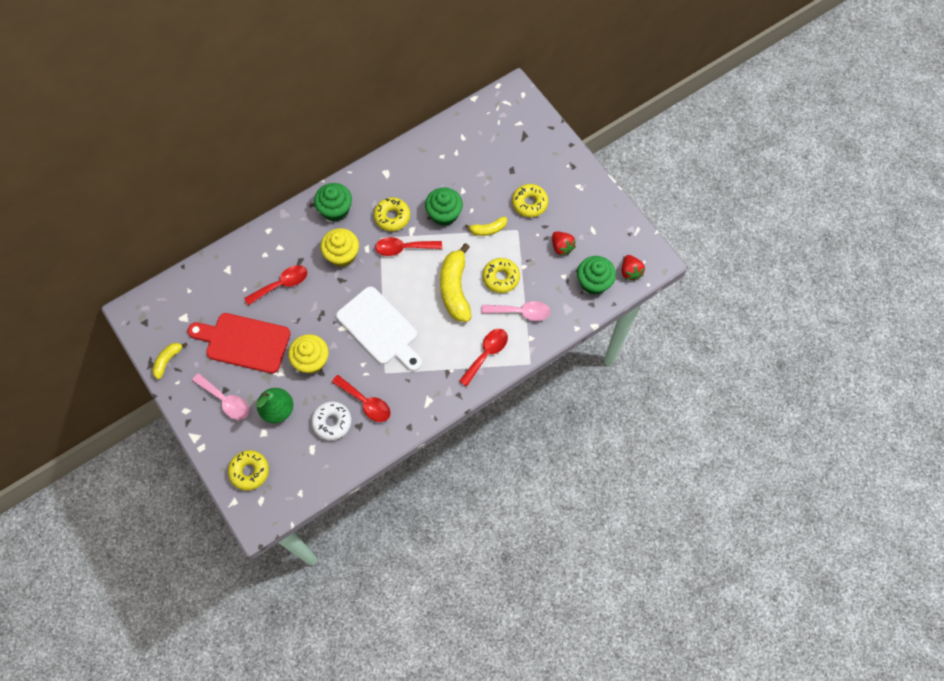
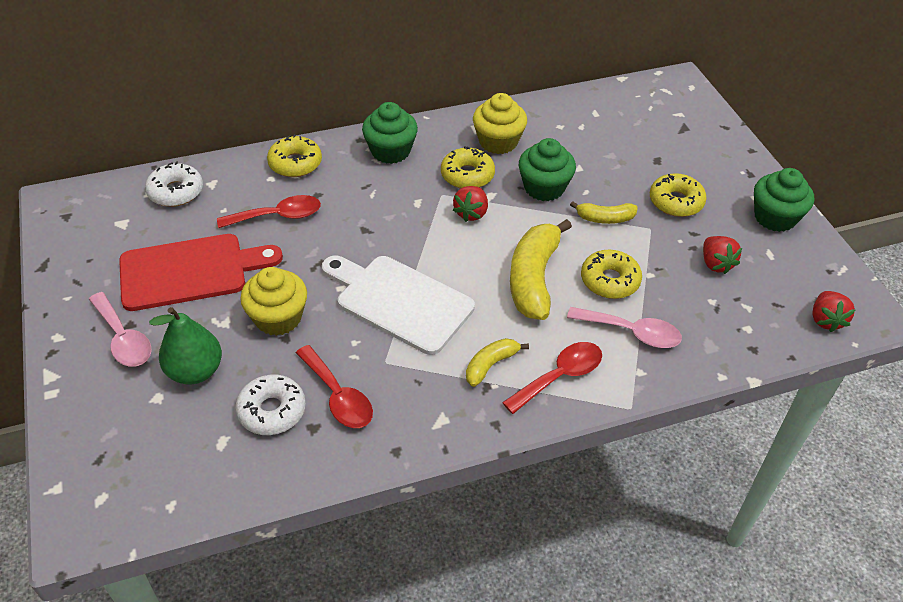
camera: 15 degrees right, 20 degrees down
(168, 361) = (69, 268): yellow banana -> yellow banana (490, 365)
(207, 283) = (176, 192): none -> white donut
(244, 342) = (190, 271): red cutting board -> red cutting board turned 135 degrees clockwise
(249, 471) = (106, 448): yellow donut -> yellow donut (295, 163)
(342, 255) = (379, 201): yellow cupcake -> yellow cupcake (498, 142)
(380, 328) = (399, 302): white cutting board -> white cutting board turned 150 degrees clockwise
(403, 248) = (471, 213): red spoon -> red strawberry
(594, 282) = (761, 320): green cupcake -> green cupcake (775, 217)

